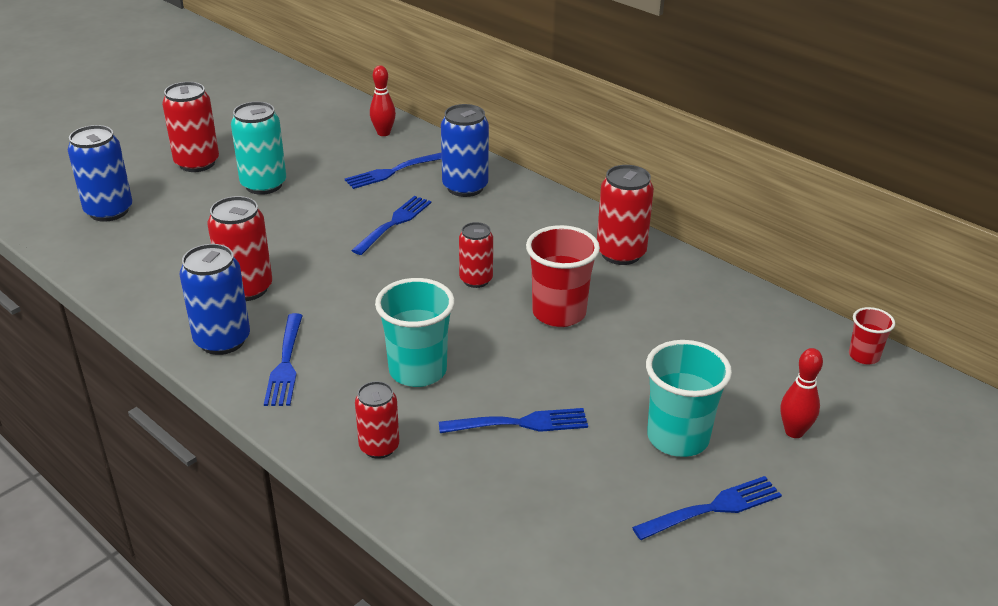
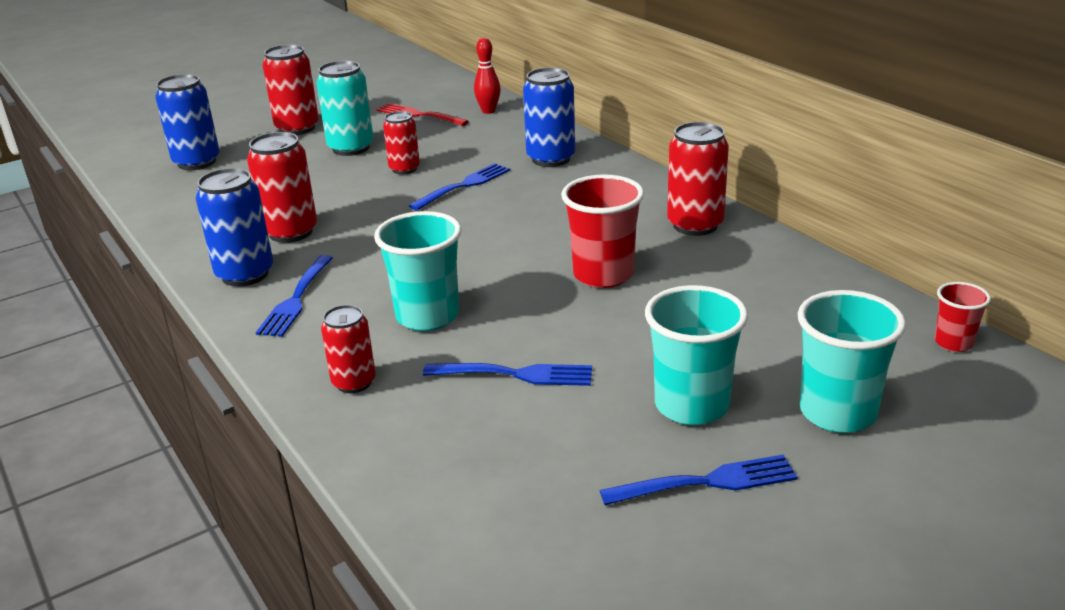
camera: 15 degrees right, 5 degrees down
(316, 141) = (419, 115): none -> red fork
(393, 171) = (484, 142): blue fork -> none
(476, 280) = (526, 239): red can -> red can (404, 169)
(794, 432) = (837, 413): red bowling pin -> turquoise cup

